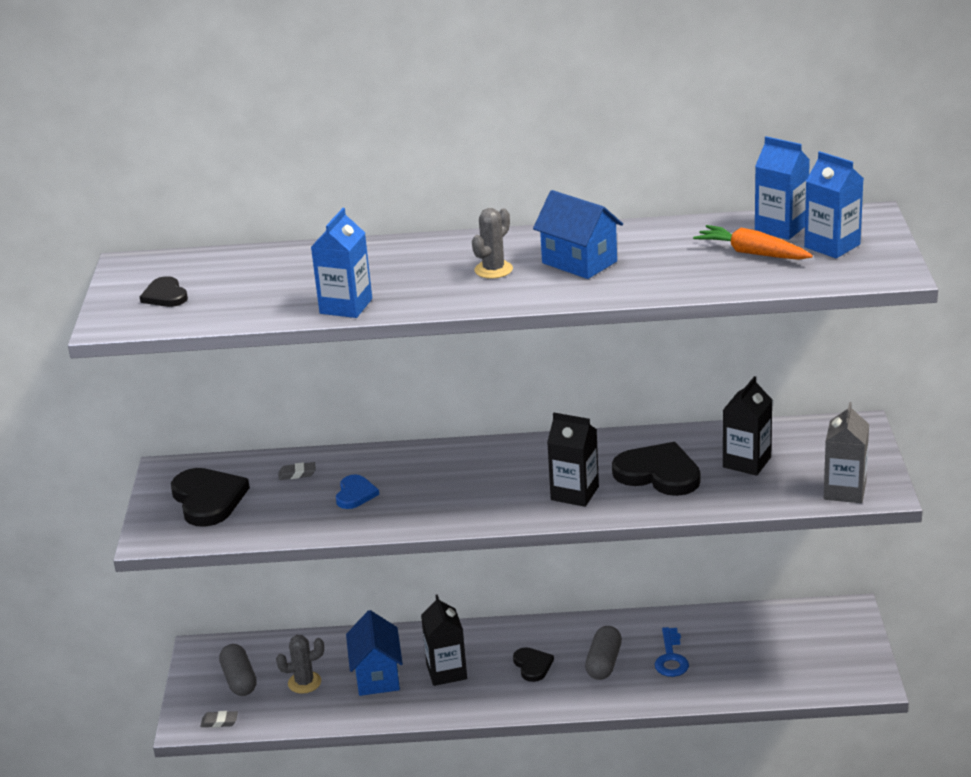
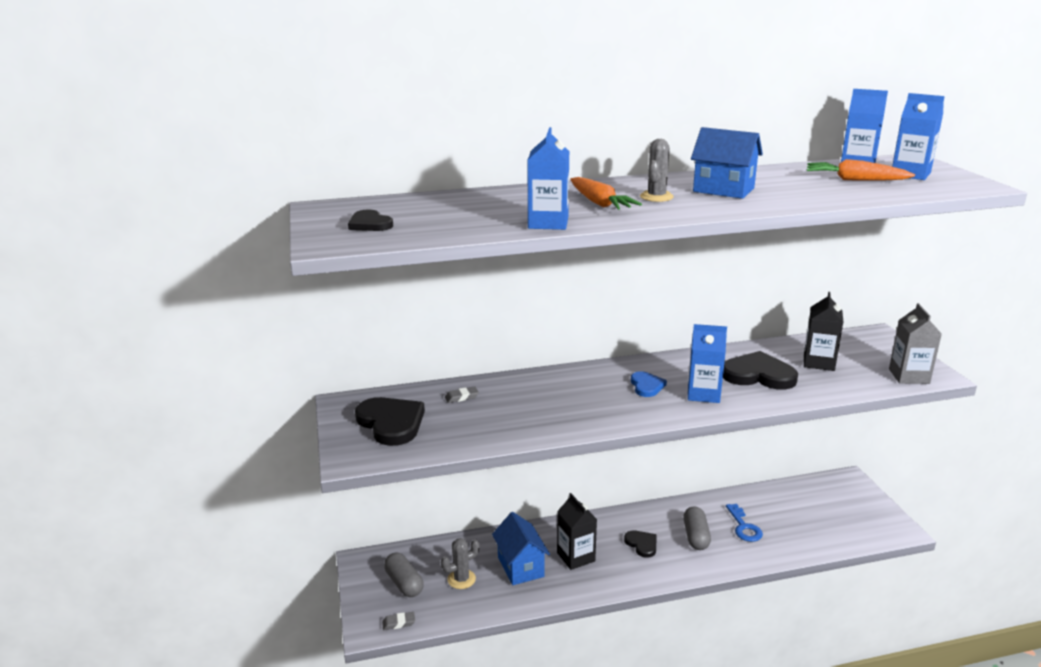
camera: 15 degrees left, 5 degrees down
(355, 494) = (520, 409): blue heart -> blue heart (646, 386)
(423, 277) = (599, 203): none -> orange carrot
(574, 493) = (703, 394): black carton -> blue carton

